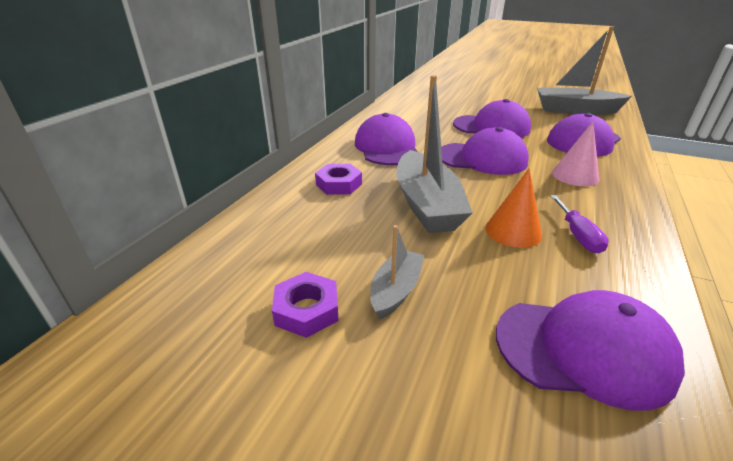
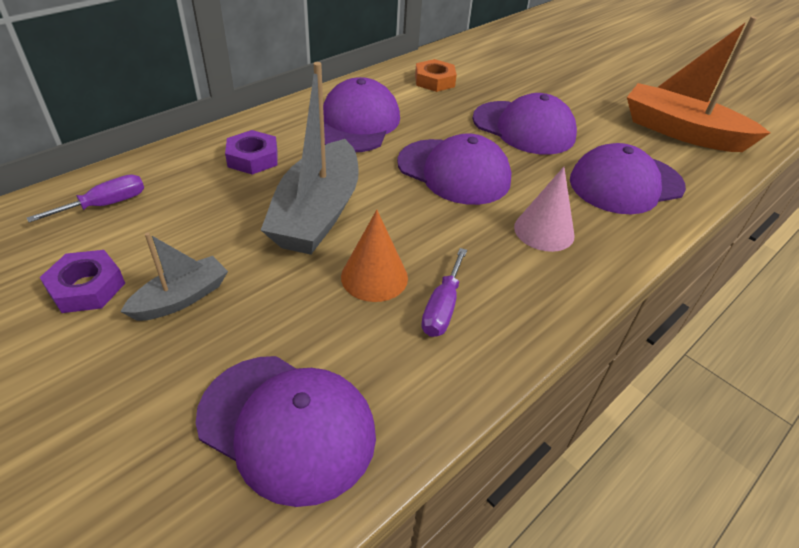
camera: 20 degrees right, 10 degrees up
(255, 245) = (105, 205): none -> purple screwdriver
(407, 115) = (434, 81): none -> orange nut
(575, 110) = (681, 132): grey boat -> orange boat

